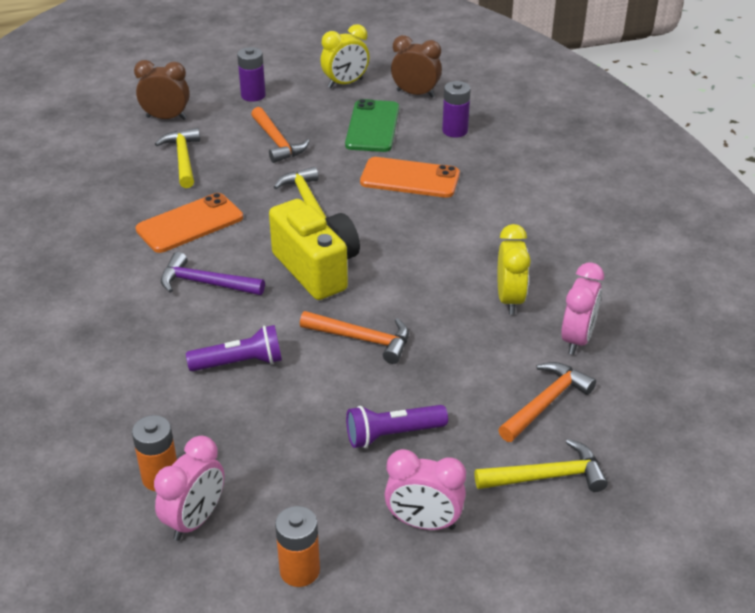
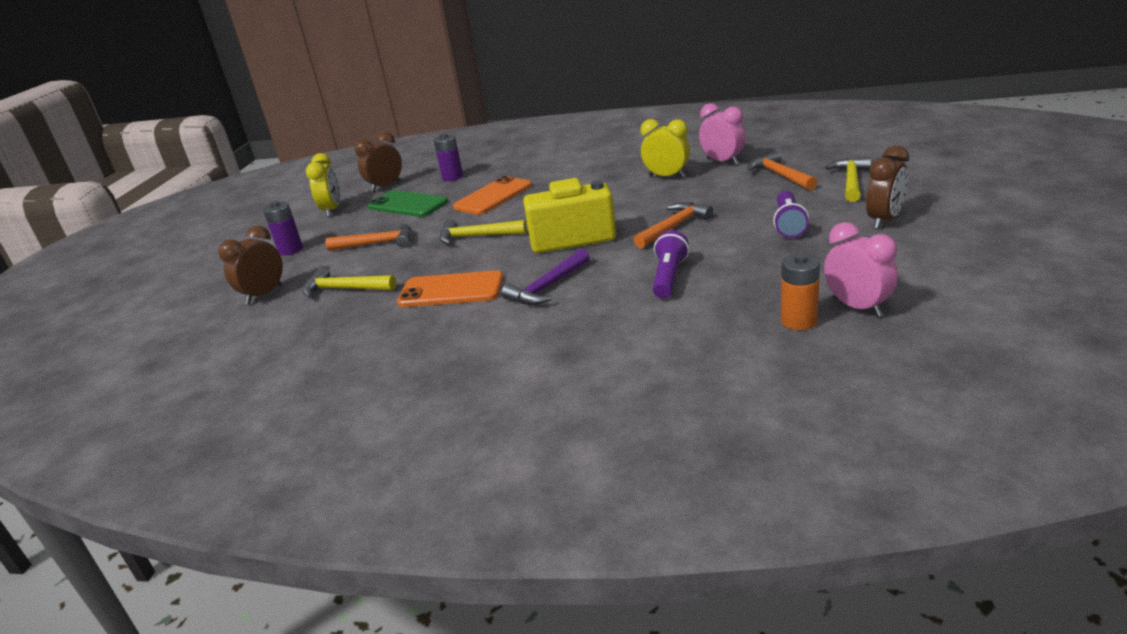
camera: 60 degrees left, 10 degrees down
(190, 223) = (451, 290): orange phone -> orange phone turned 75 degrees counterclockwise
(299, 570) = (924, 267): orange battery -> none
(423, 523) = (884, 221): pink clock -> brown clock

